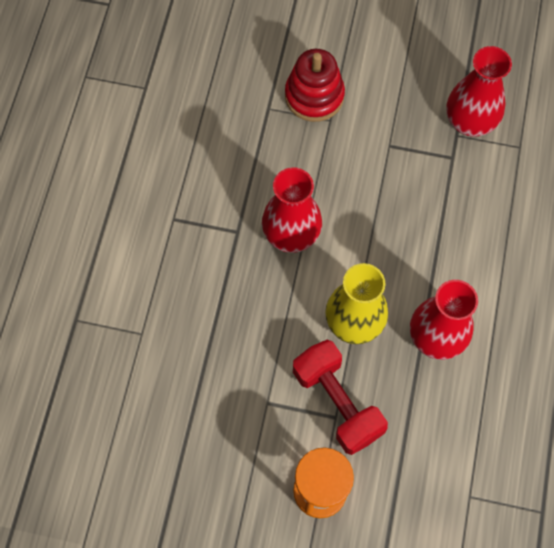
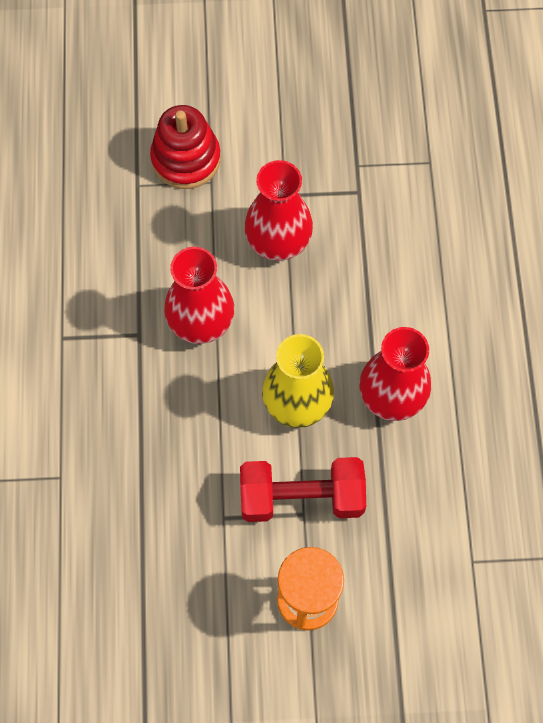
camera: 15 degrees left, 0 degrees up
(337, 402) = (301, 497): red dumbbell -> red dumbbell turned 45 degrees counterclockwise
(470, 121) = (368, 147): red vase -> red vase (278, 241)

